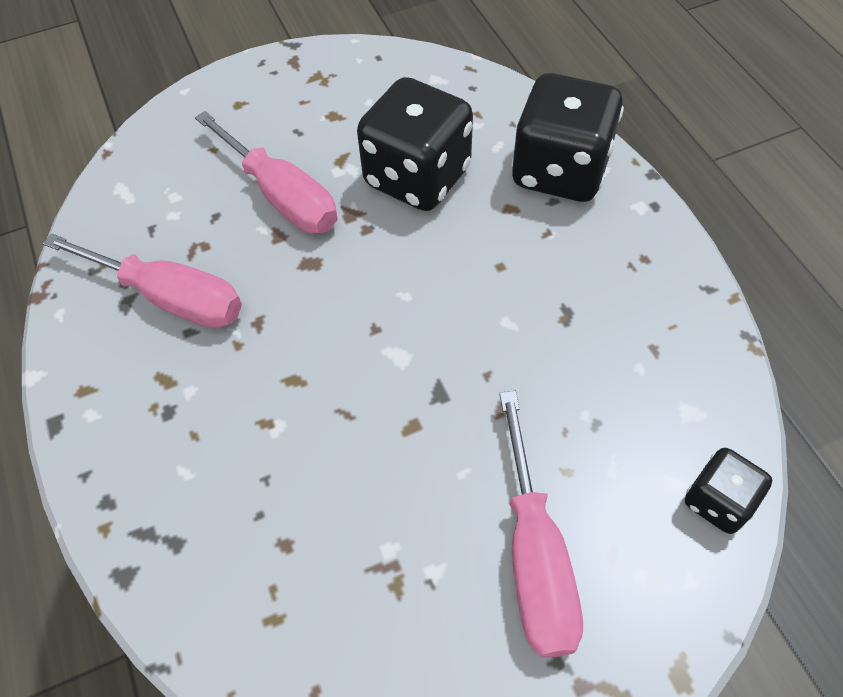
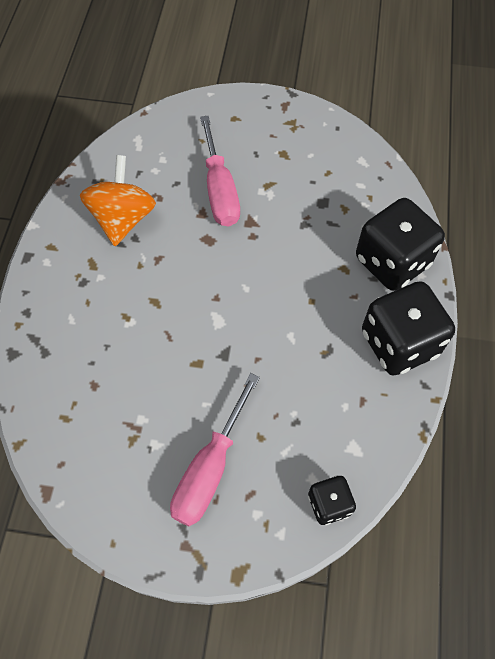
camera: 30 degrees right, 5 degrees up
(170, 297) = (123, 219): pink screwdriver -> orange spinning top
(417, 177) = (303, 220): black dice -> black dice (399, 343)

